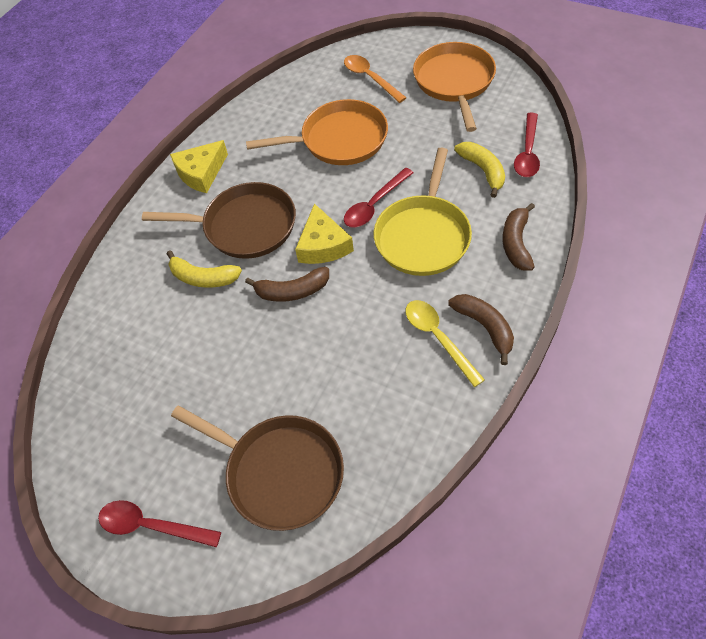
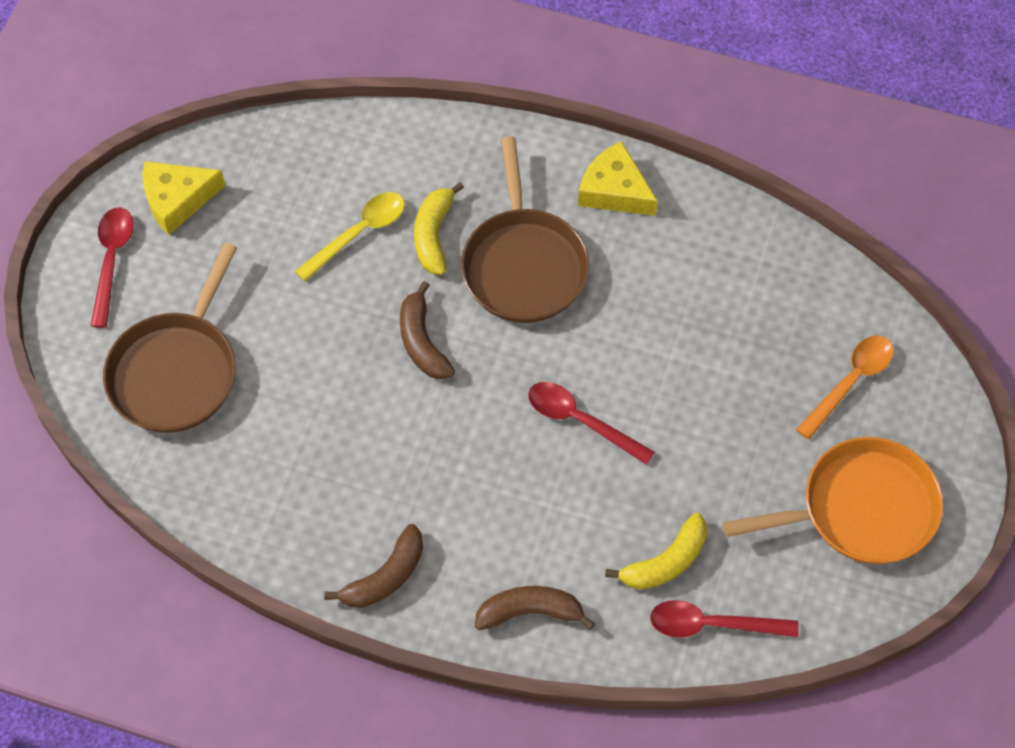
camera: 75 degrees right, 5 degrees up
(323, 245) = (501, 366): yellow cheese -> yellow cheese (177, 200)
(339, 140) = (704, 357): orange pan -> none
(423, 236) = (530, 490): yellow pan -> none
(438, 338) = (364, 522): yellow spoon -> yellow spoon (359, 233)

